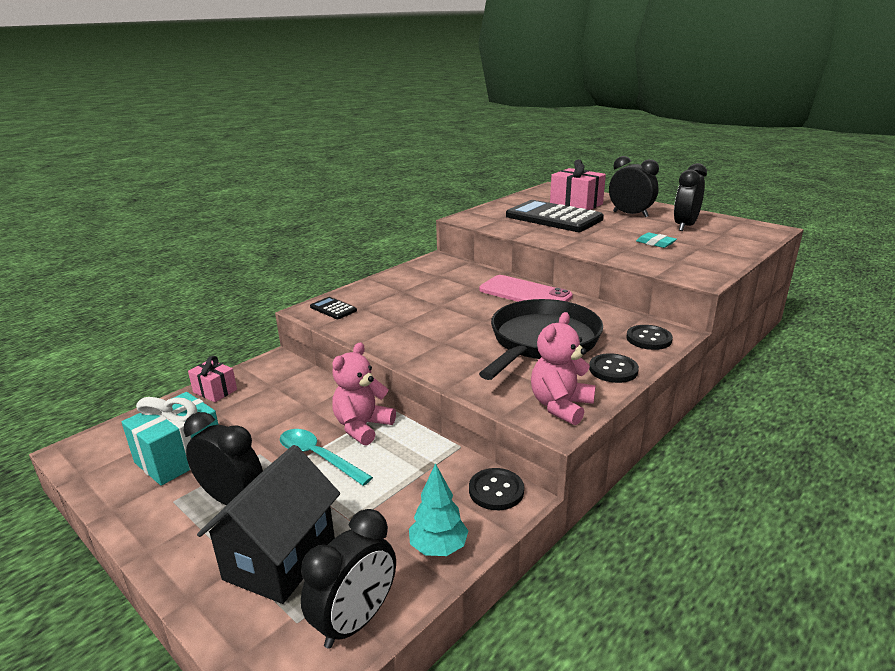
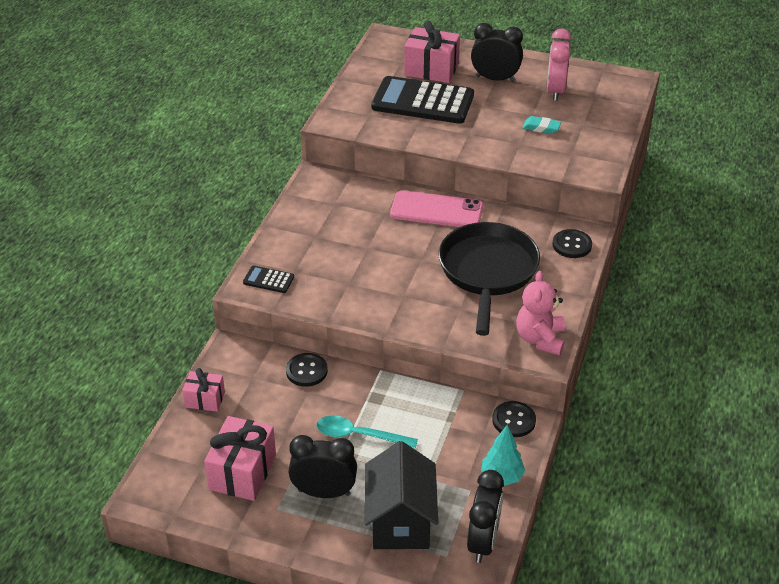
camera: 25 degrees left, 15 degrees up
(179, 457) = (242, 472): turquoise gift -> pink gift
(362, 427) = (372, 396): pink teddy bear -> none
(613, 370) = (560, 289): black button -> black button (306, 371)
(685, 226) = (555, 91): black clock -> pink clock

